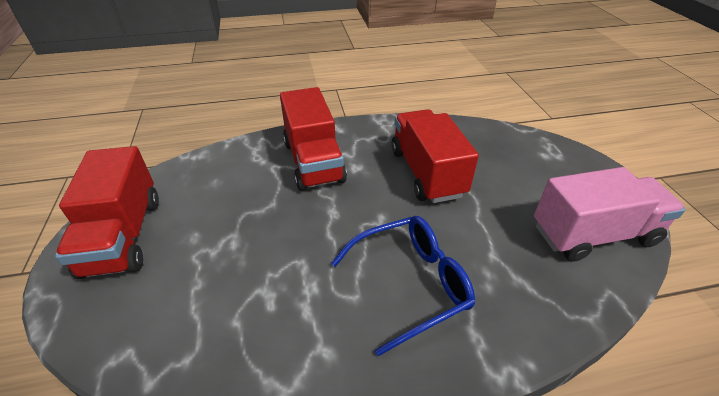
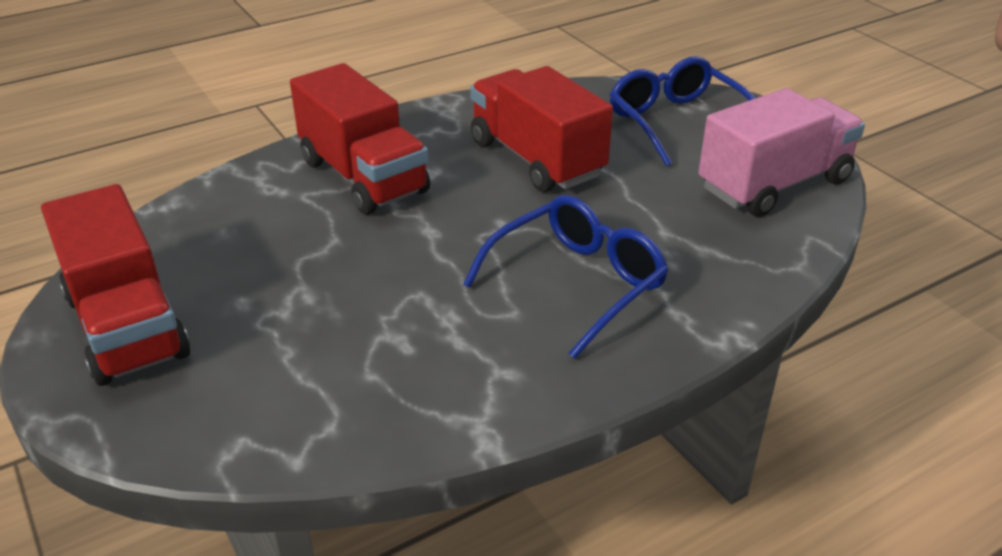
camera: 20 degrees left, 5 degrees down
(535, 165) = (676, 122): none -> blue glasses

